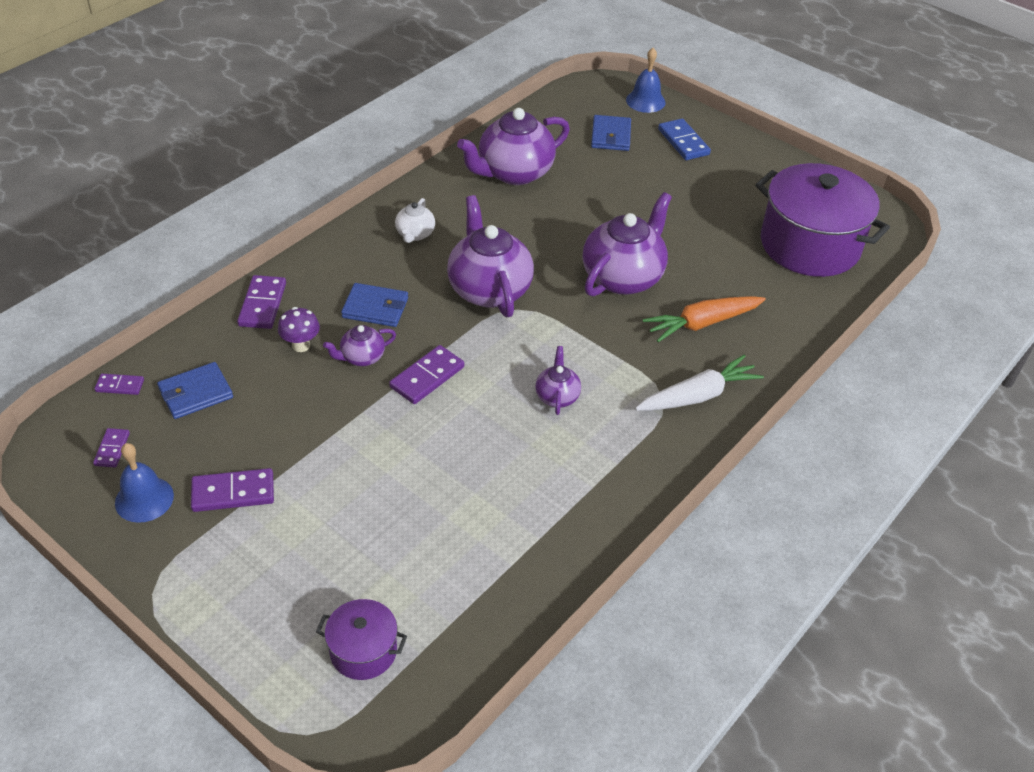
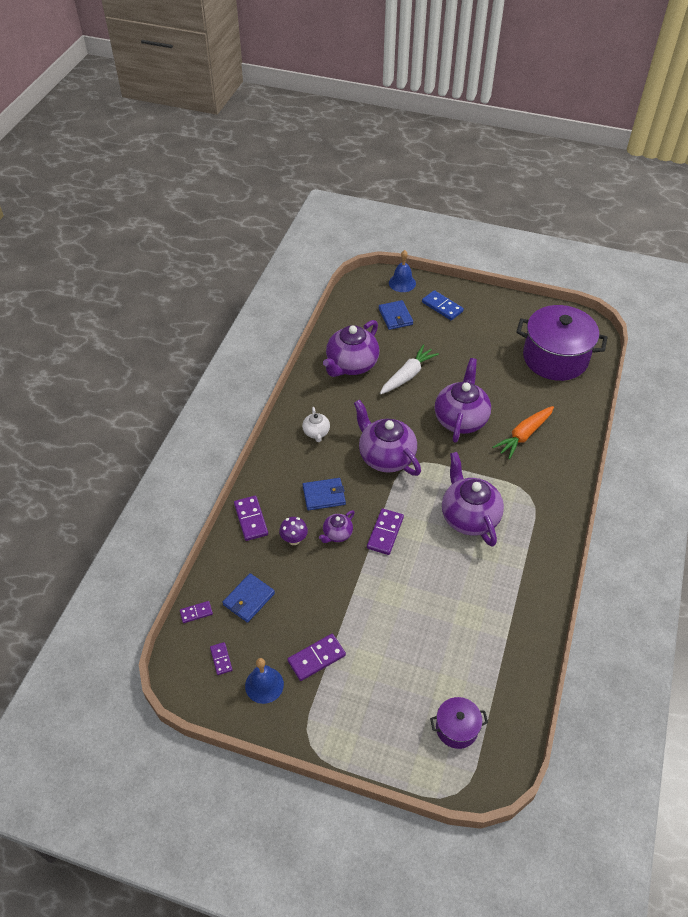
camera: 20 degrees left, 5 degrees up
(557, 396) = (469, 517): purple teapot -> purple teapot, size x2.04
(698, 395) = (548, 486): white carrot -> white carrot (408, 375)

